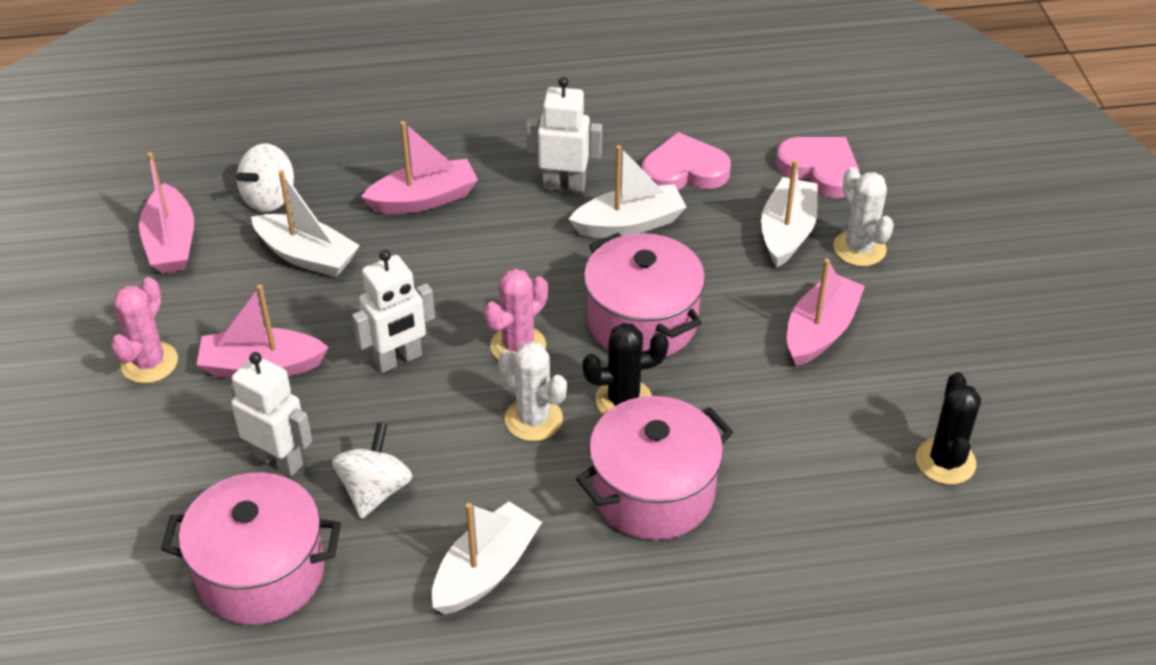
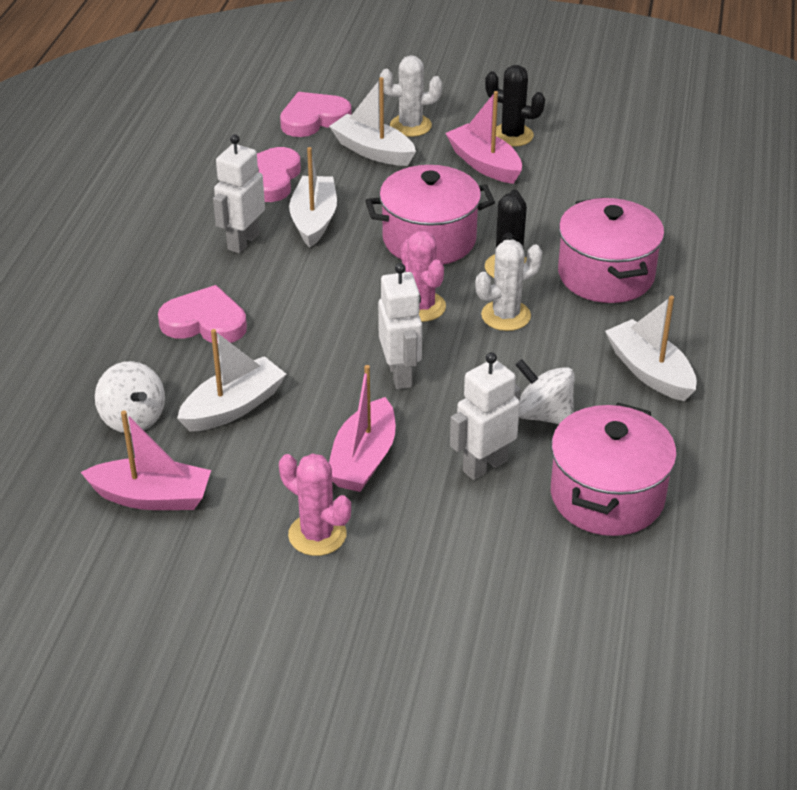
camera: 70 degrees left, 5 degrees down
(424, 199) = (205, 322): pink boat -> pink heart
(945, 461) = (630, 149): black cactus -> black cactus (512, 135)

